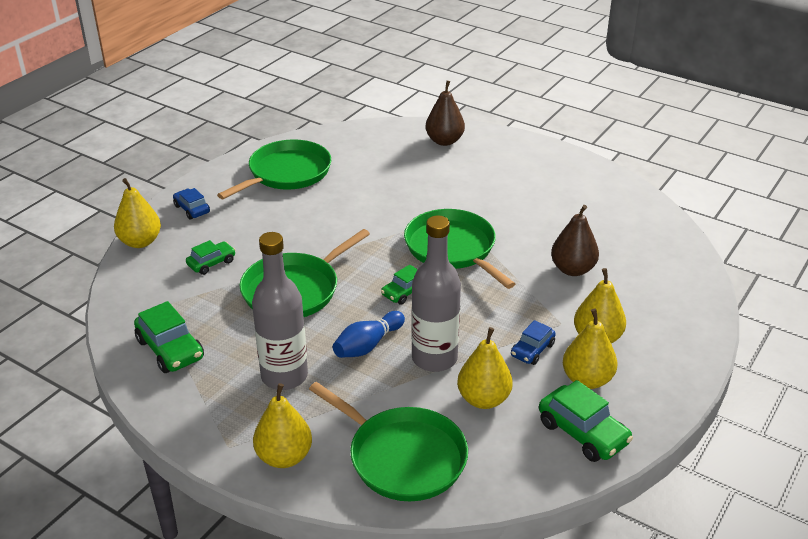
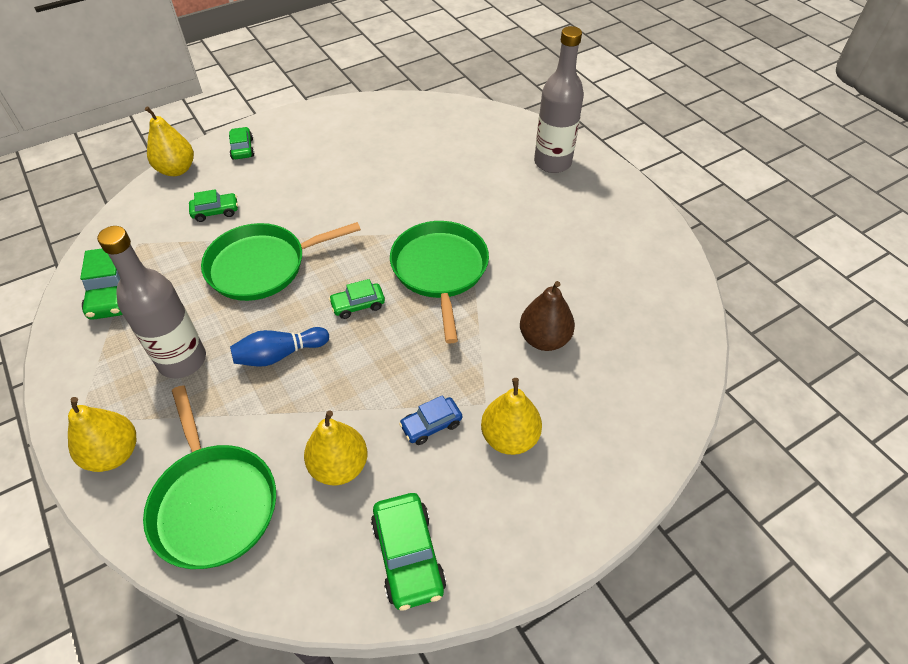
camera: 25 degrees right, 15 degrees up
(192, 209) = (242, 149): blue car -> green car
(286, 173) = (349, 135): green pan -> none
(434, 358) = (328, 395): grey bottle -> grey bottle (552, 162)
(444, 141) = (521, 142): brown pear -> none
(587, 380) = (461, 487): yellow pear -> none

